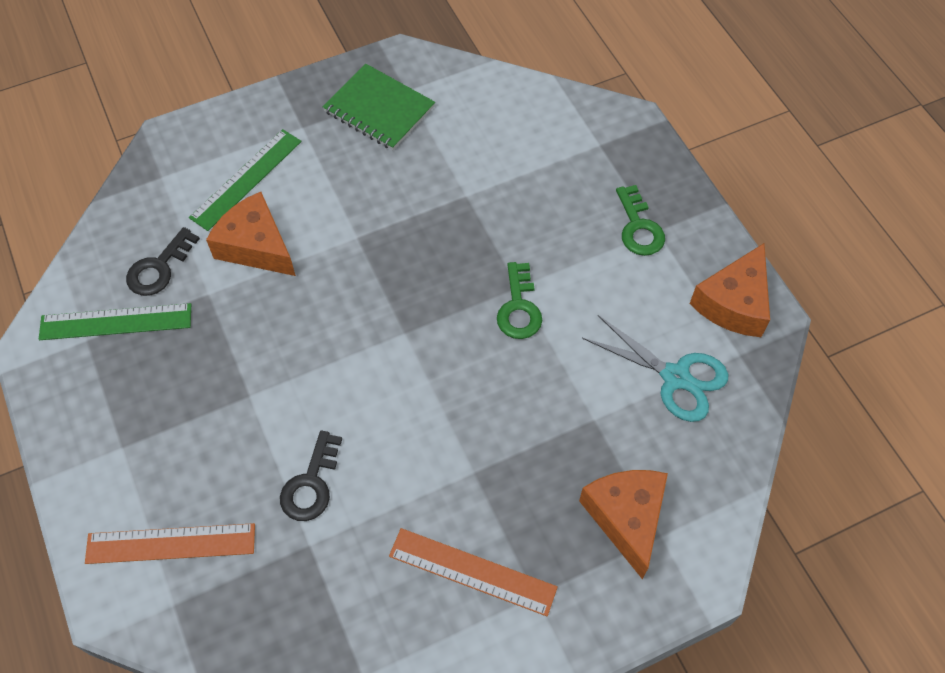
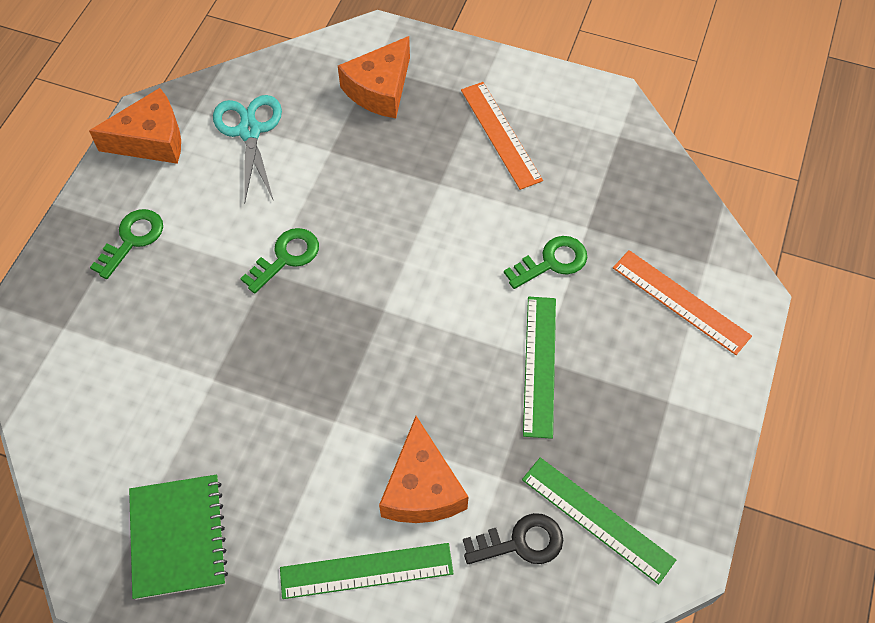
camera: 135 degrees left, 0 degrees up
(246, 391) = (539, 365): none -> green ruler
(311, 484) = (552, 262): black key -> green key

